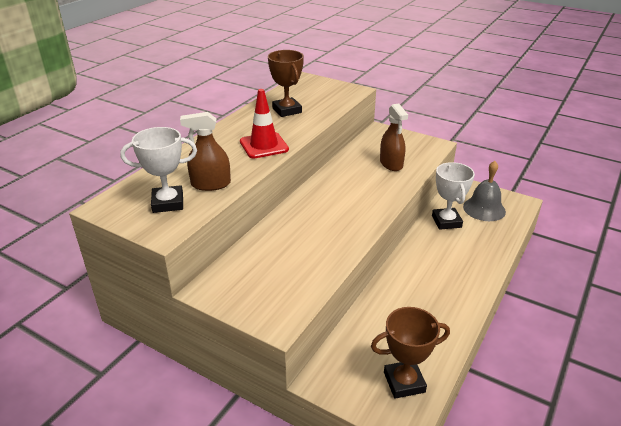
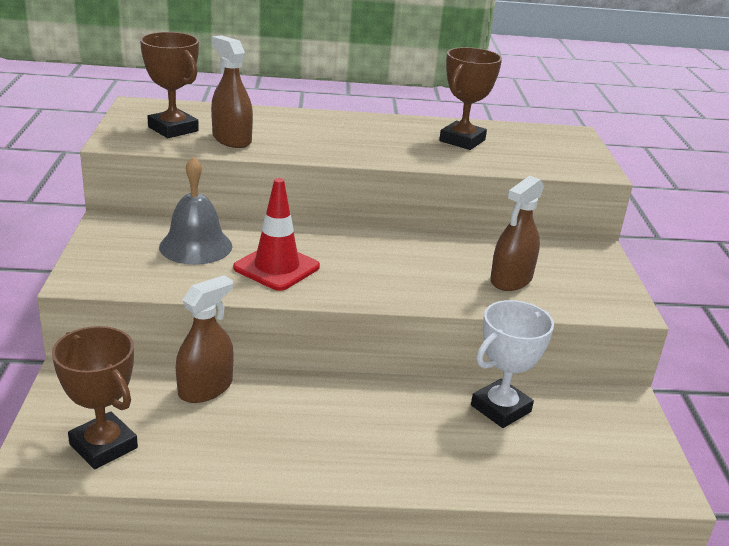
camera: 55 degrees right, 5 degrees down
(168, 203) = (173, 129): white trophy -> brown trophy
(264, 145) = (352, 147): red traffic cone -> red traffic cone (276, 267)
(370, 319) = (205, 388): none -> brown spray bottle
(484, 209) = (587, 444): grey bell -> grey bell (195, 246)

